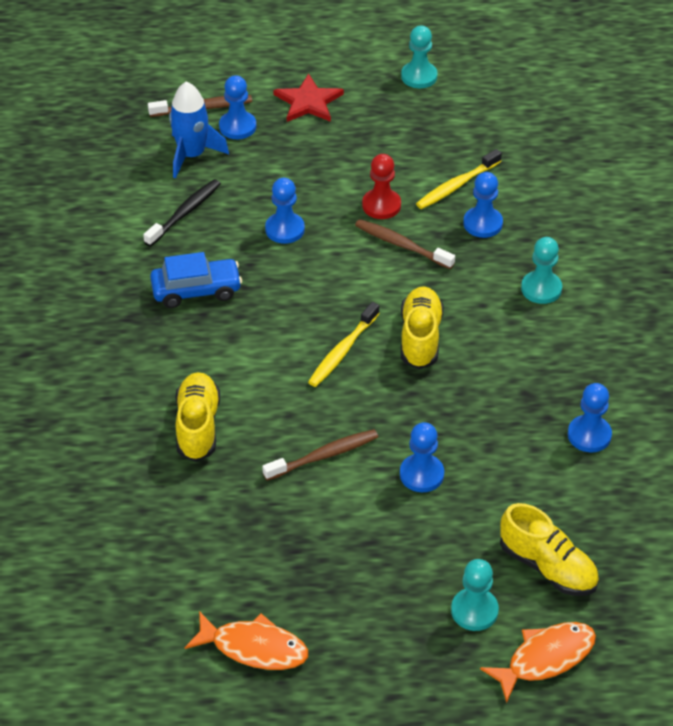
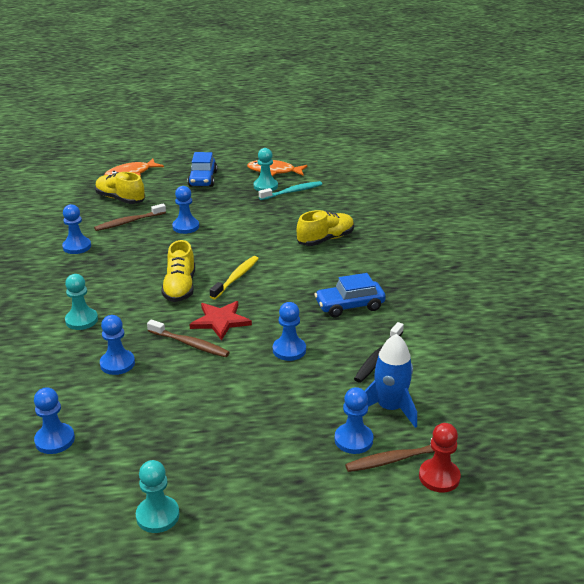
camera: 175 degrees right, 15 degrees down
(197, 426) = (325, 239): yellow shoe -> yellow shoe turned 120 degrees counterclockwise
(228, 568) = (292, 192): none -> turquoise toothbrush
(308, 102) = (284, 473): red star -> red star (220, 321)
(323, 456) = (245, 231): brown toothbrush -> brown toothbrush (129, 222)
(381, 205) = (206, 373): red pawn -> red pawn (439, 477)
(398, 627) = (203, 179): none -> blue car
(456, 185) = (135, 394): yellow toothbrush -> none
(474, 611) = (163, 185): turquoise pawn -> turquoise pawn (265, 186)
(526, 143) = (55, 440): none -> blue pawn

